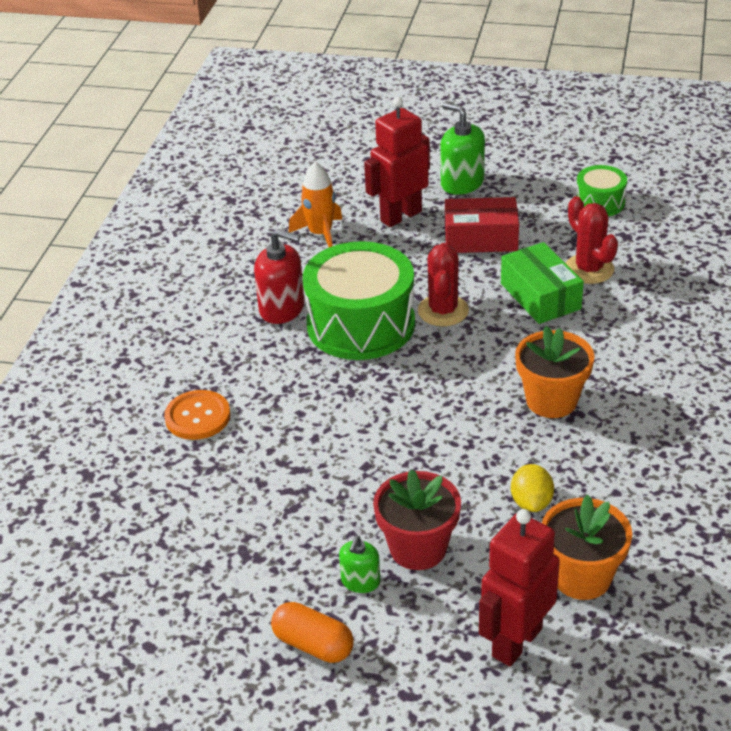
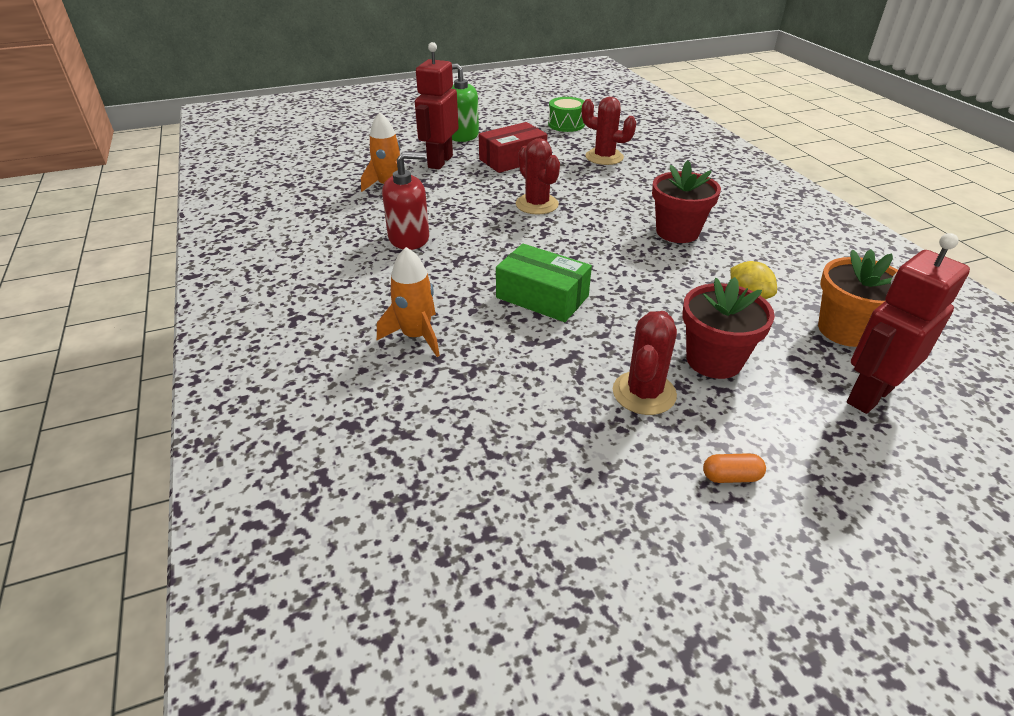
camera: 35 degrees left, 0 degrees up
(197, 417) = (416, 336): orange button -> orange rocket
(313, 645) = (731, 477): orange capsule -> orange capsule, size x0.62
(324, 549) = (644, 393): none -> red cactus
(360, 581) = (703, 405): green soap dispenser -> none
(361, 324) = (485, 230): green drum -> none
(516, 642) = (869, 395): red robot -> red robot turned 45 degrees clockwise
(540, 296) = (592, 178): green box -> green box (542, 297)
(551, 400) = (677, 232): orange flower pot -> red flower pot

